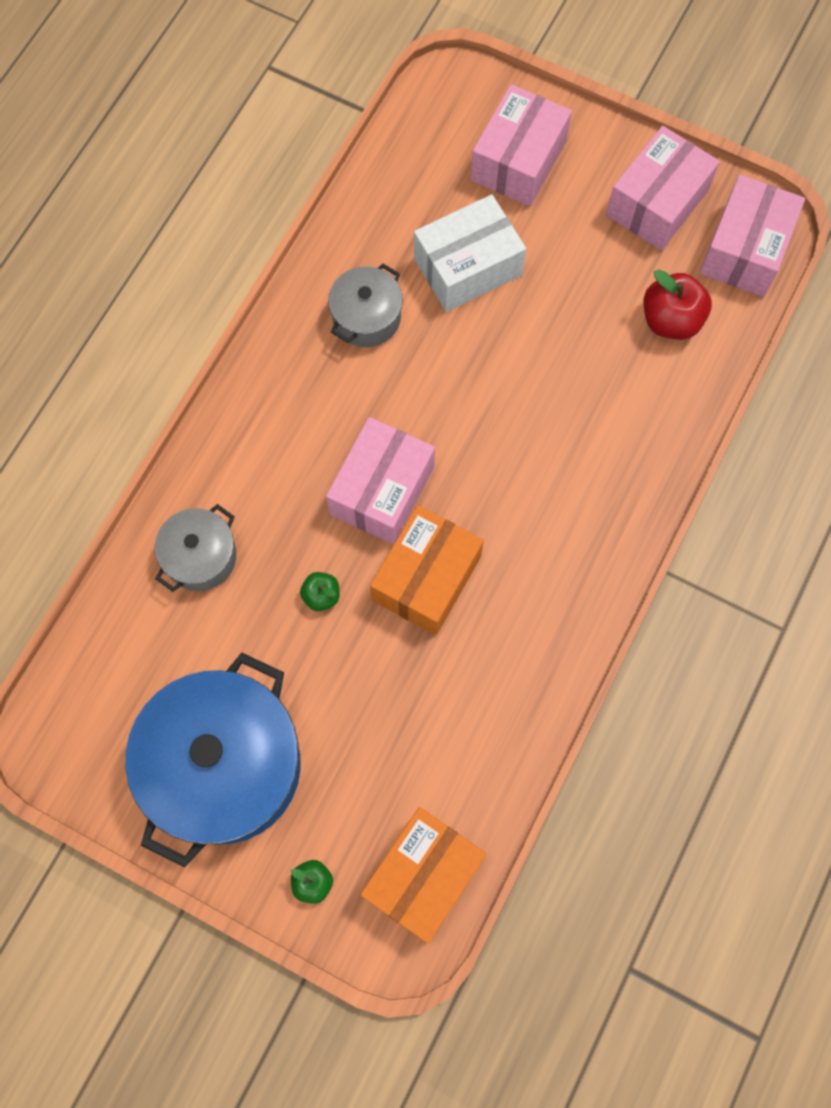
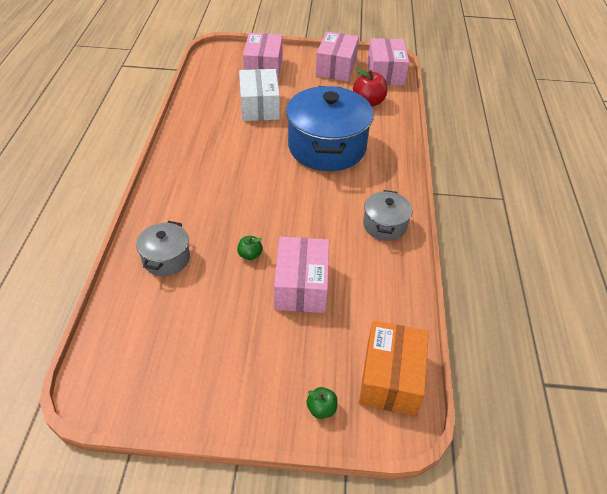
camera: 25 degrees left, 25 degrees down
(224, 766) = (229, 362): blue pot -> blue pot (327, 147)
(366, 317) = (217, 135): grey pot -> grey pot (384, 225)
(382, 490) = (261, 199): pink box -> pink box (301, 286)
(426, 578) = (307, 229): orange box -> none
(467, 267) = (259, 106): white box -> white box turned 45 degrees counterclockwise

